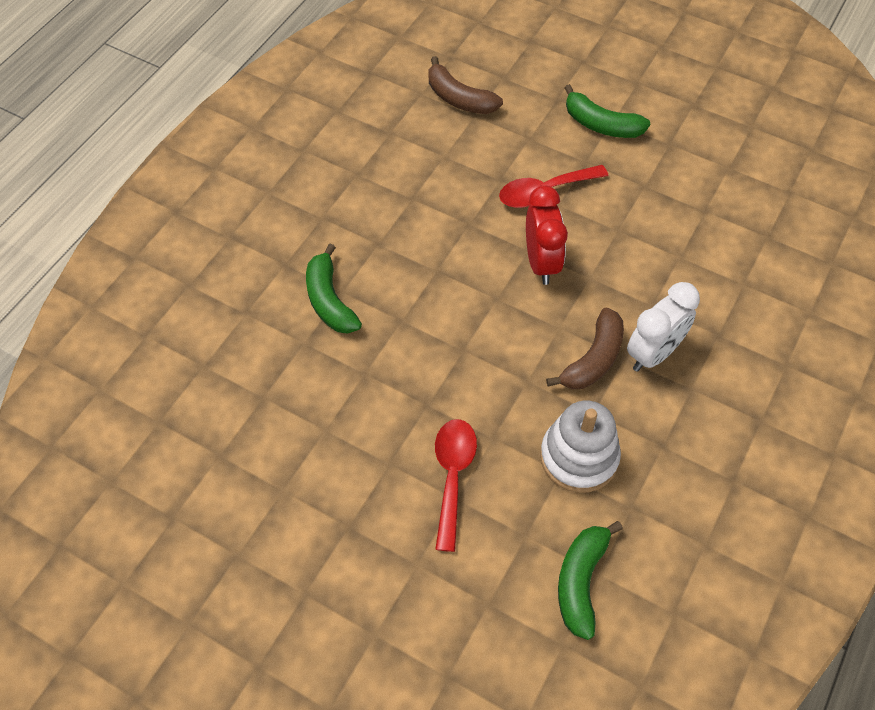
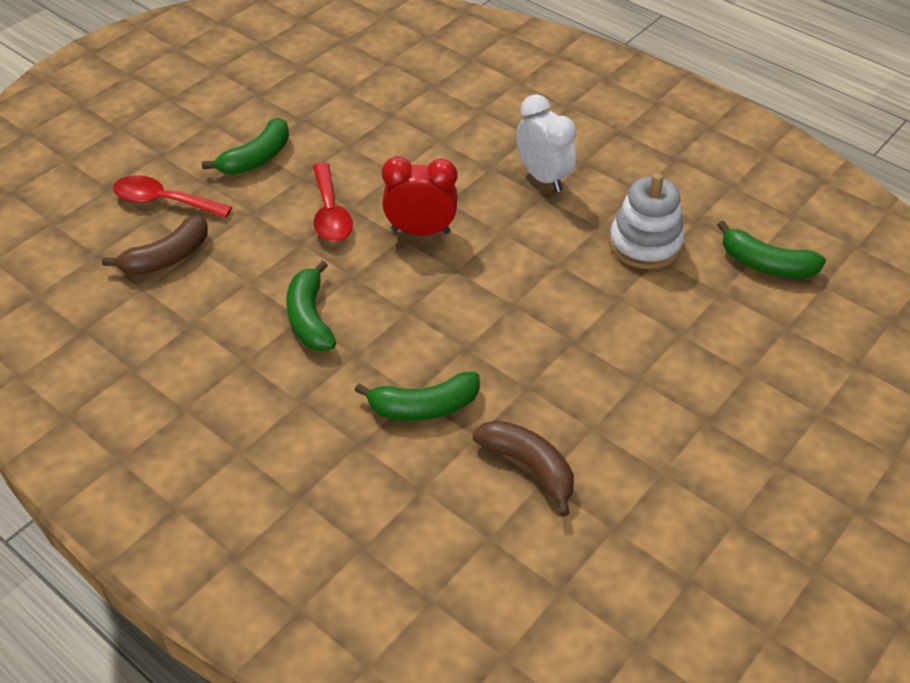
camera: 80 degrees left, 10 degrees down
(412, 204) = (310, 318): none -> green banana
(453, 476) = (657, 333): red spoon -> red spoon (164, 201)
(593, 359) = (542, 216): brown banana -> brown banana (529, 467)

